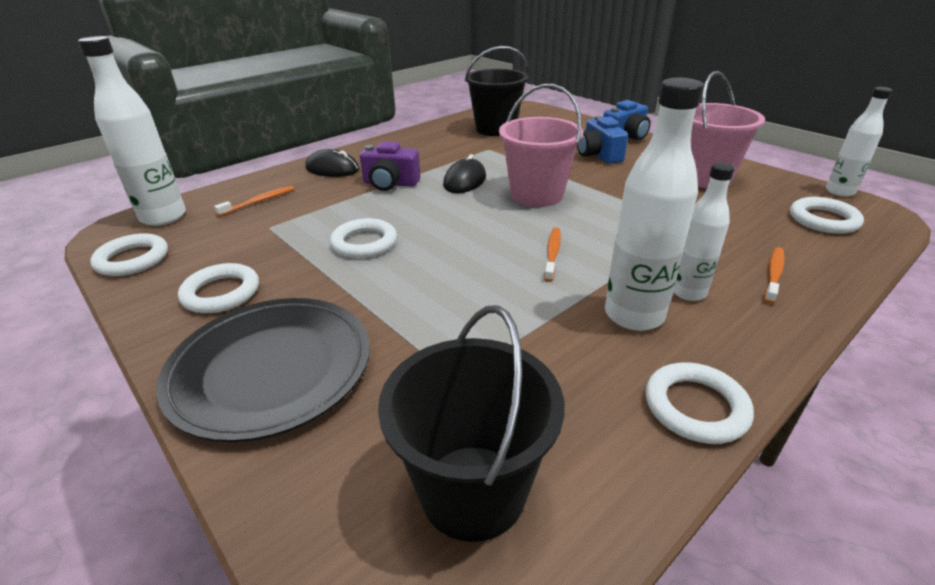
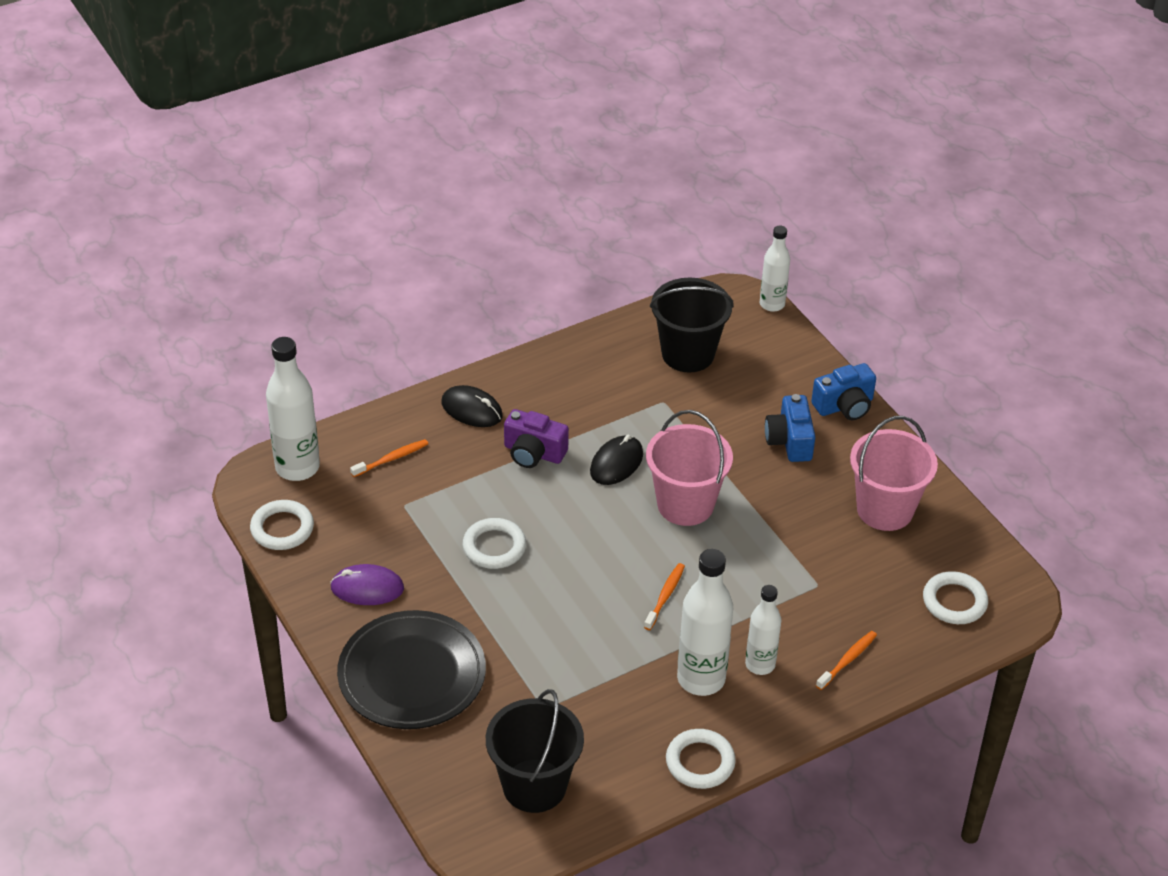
camera: 10 degrees right, 10 degrees up
(221, 293) = (367, 588): white ring -> purple mouse
(839, 192) = (1012, 562): white bottle -> white bottle (772, 304)

